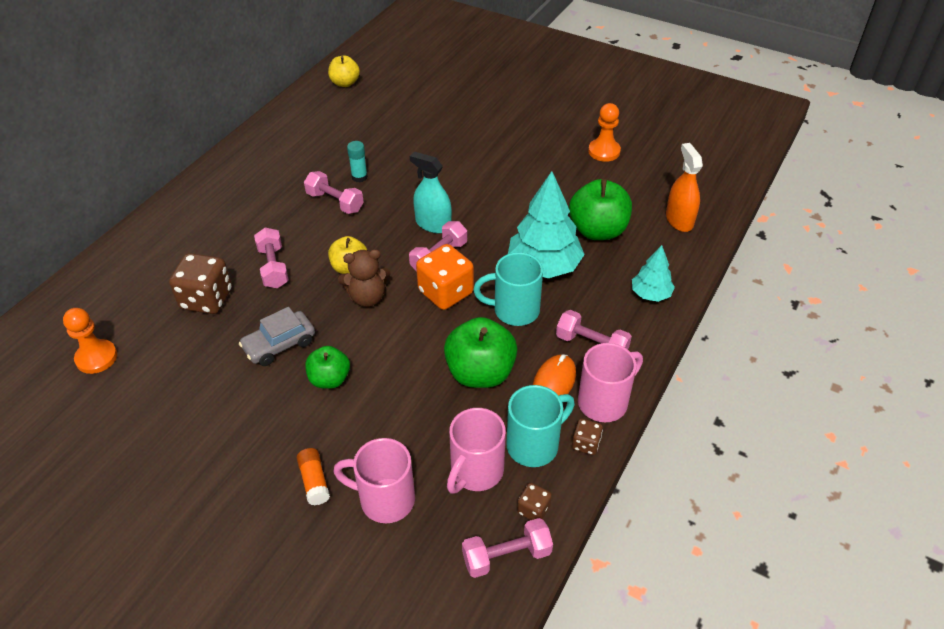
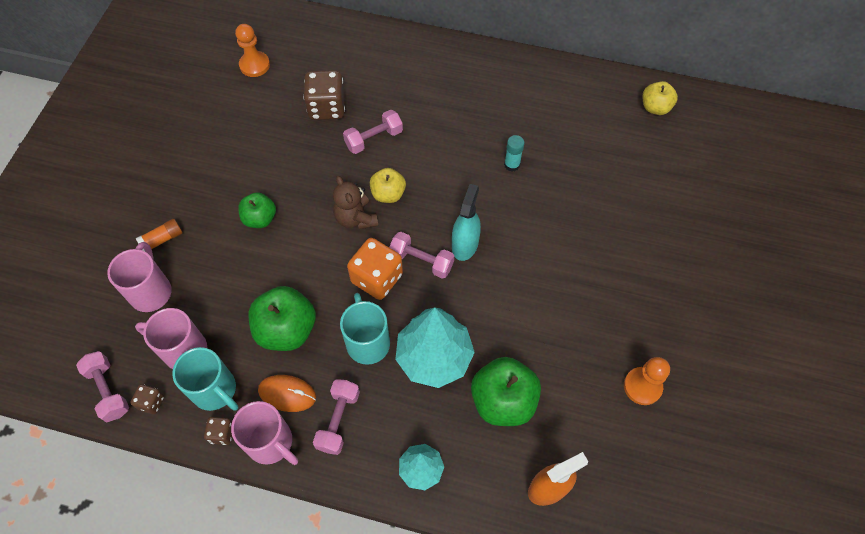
camera: 75 degrees right, 15 degrees up
(279, 345) = (289, 173): grey car -> none
(335, 202) = (470, 156): pink dumbbell -> none

